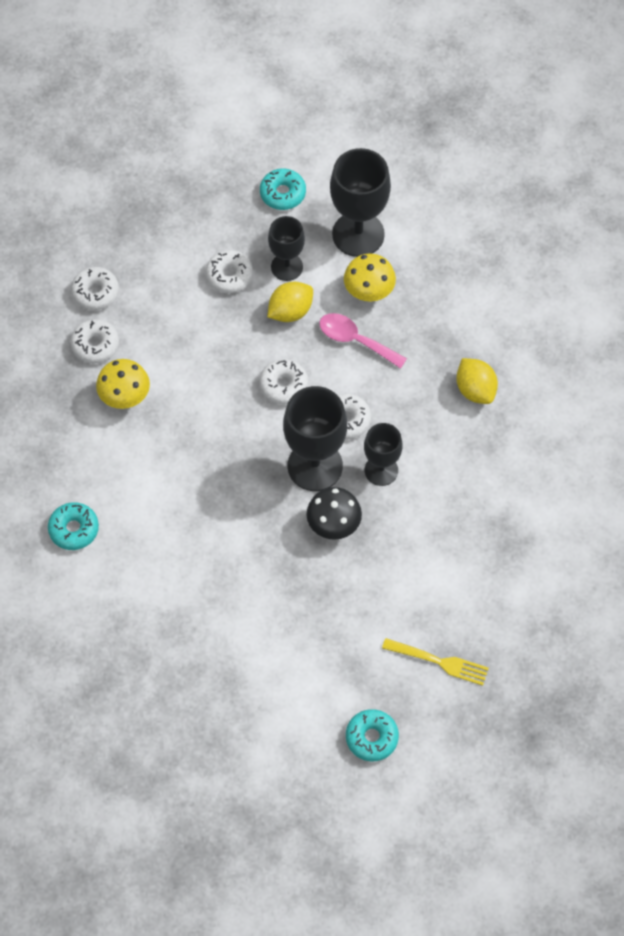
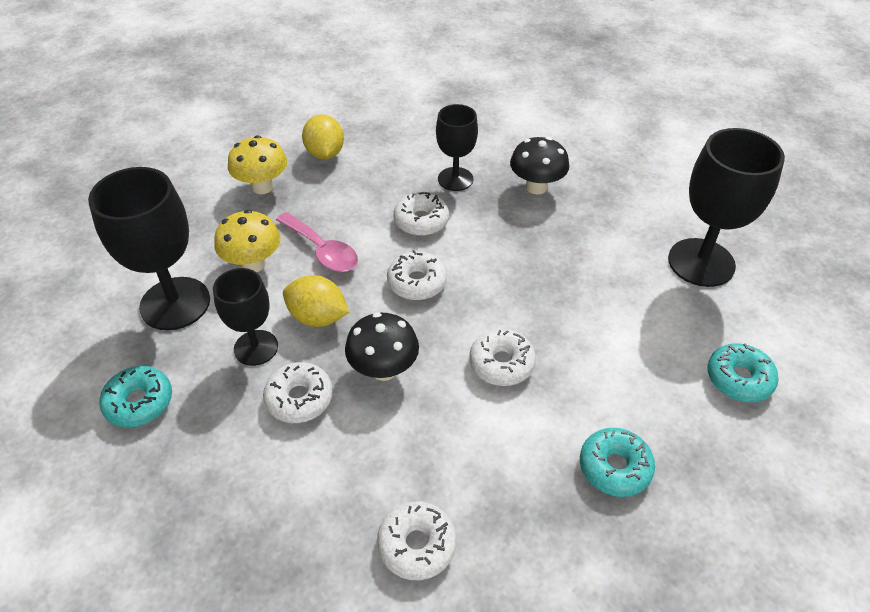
camera: 120 degrees left, 15 degrees down
(95, 345) = (497, 495): white donut -> white donut (501, 363)
(125, 397) = (543, 419): yellow mushroom -> yellow mushroom (262, 187)
(221, 330) = (384, 369): none -> black mushroom
(315, 466) = (488, 222): black goblet -> black goblet (701, 262)
(355, 340) = (322, 250): pink spoon -> pink spoon turned 45 degrees counterclockwise
(371, 738) = (686, 101): turquoise donut -> turquoise donut (614, 467)
(438, 661) = (591, 91): yellow fork -> none
(475, 390) = (325, 153): yellow lemon -> yellow lemon turned 45 degrees counterclockwise

